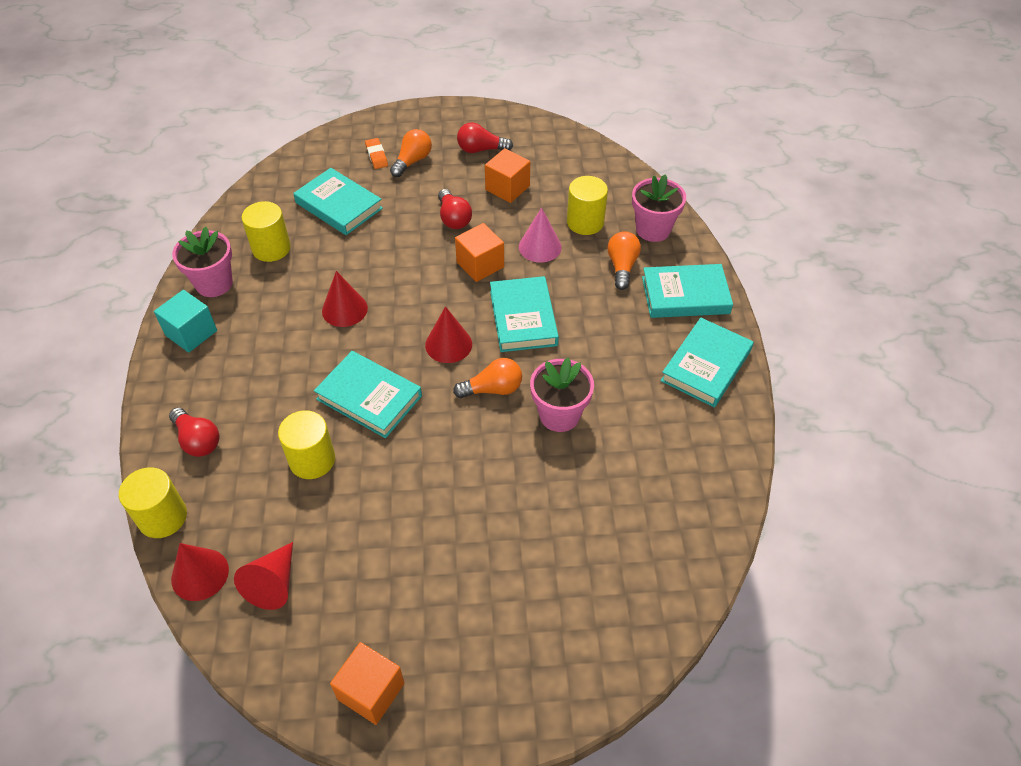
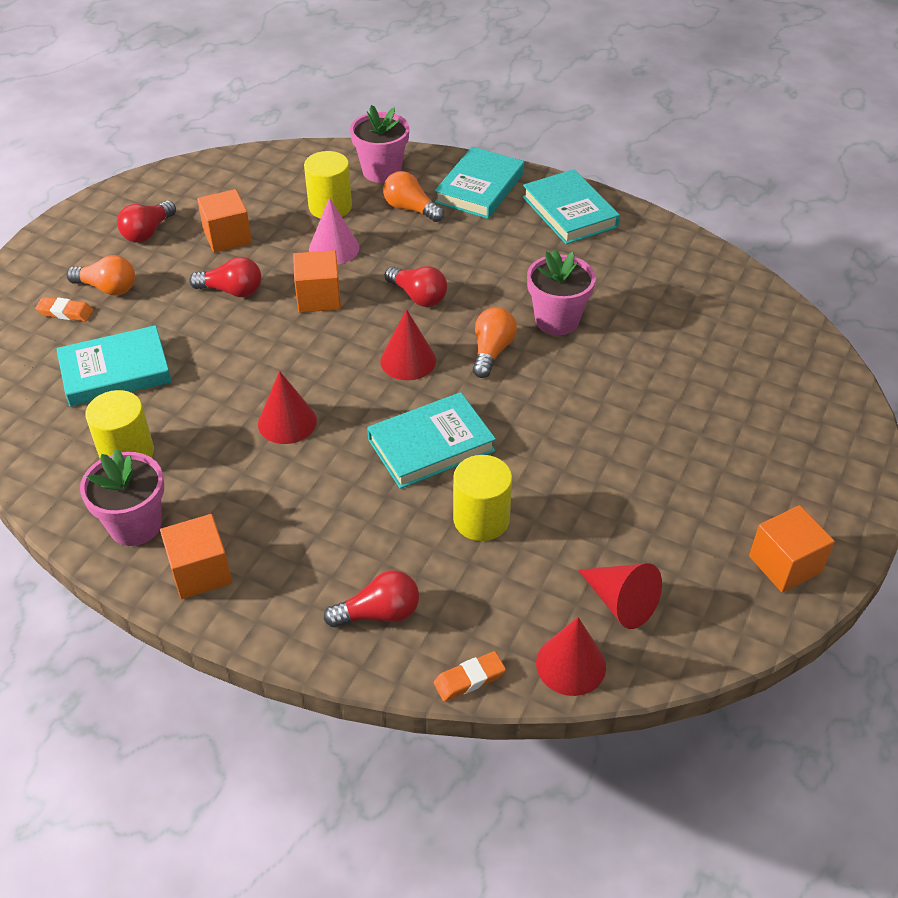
camera: 60 degrees left, 5 degrees down
(162, 517) = (469, 679): yellow cylinder -> orange eraser
(191, 333) = (200, 572): turquoise cube -> orange cube
(412, 161) = (107, 288): orange light bulb -> orange light bulb turned 135 degrees clockwise
(523, 318) = (418, 296): turquoise book -> red light bulb

